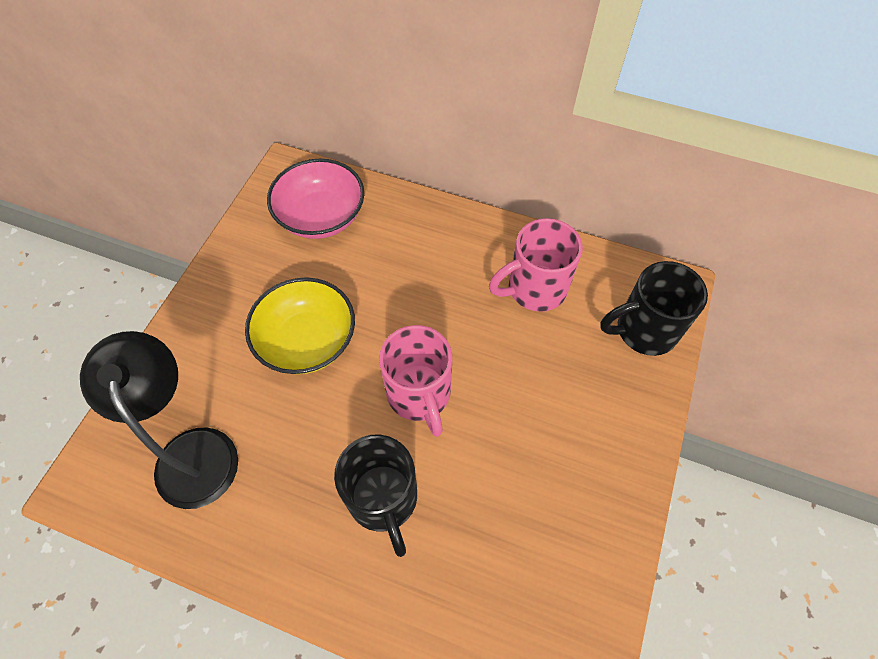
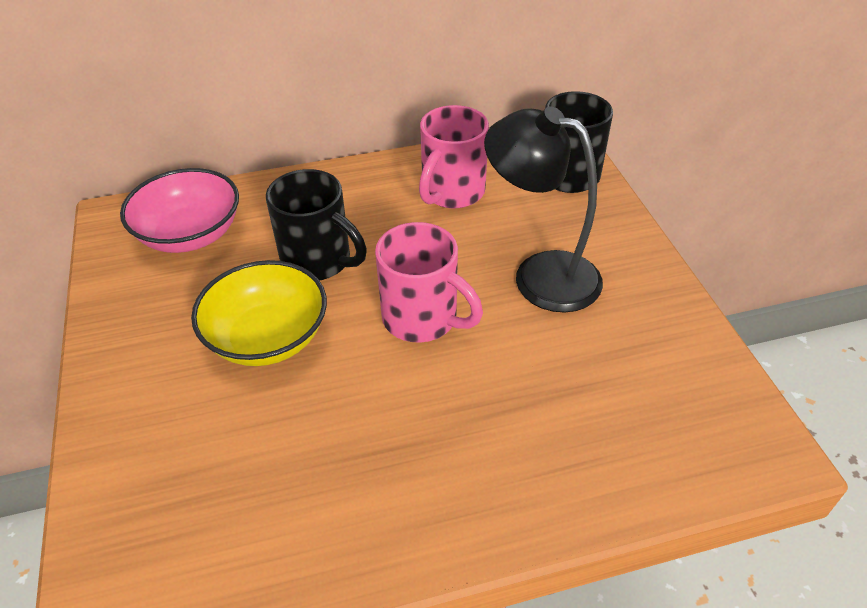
camera: 35 degrees left, 15 degrees down
(192, 450) = (219, 502): black lamp -> black lamp (540, 275)
(383, 499) = (466, 417): black mug -> black mug (318, 261)

